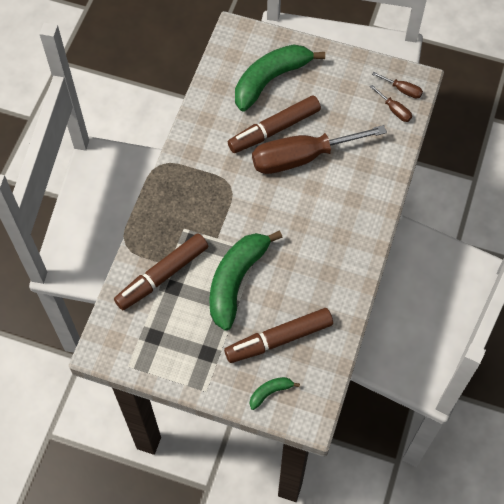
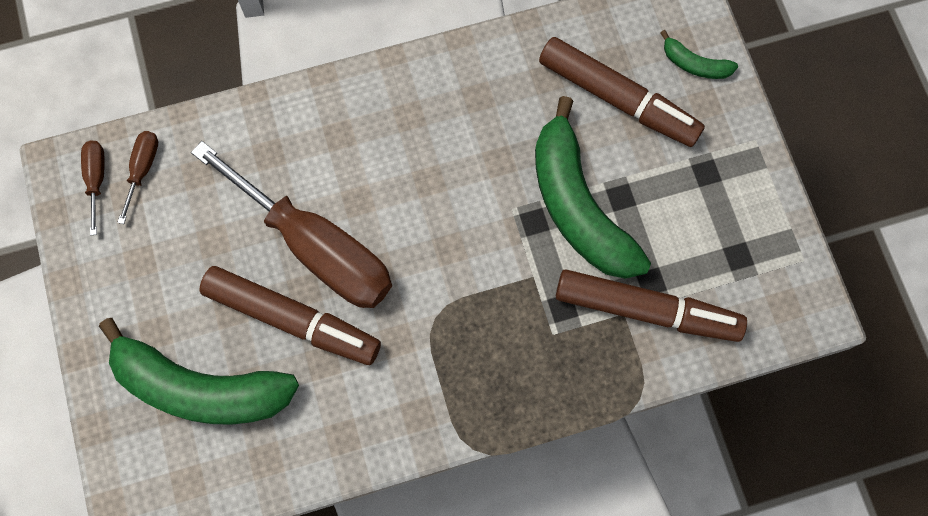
camera: 125 degrees left, 10 degrees up
(236, 281) = (578, 206): green banana -> green banana turned 75 degrees clockwise

